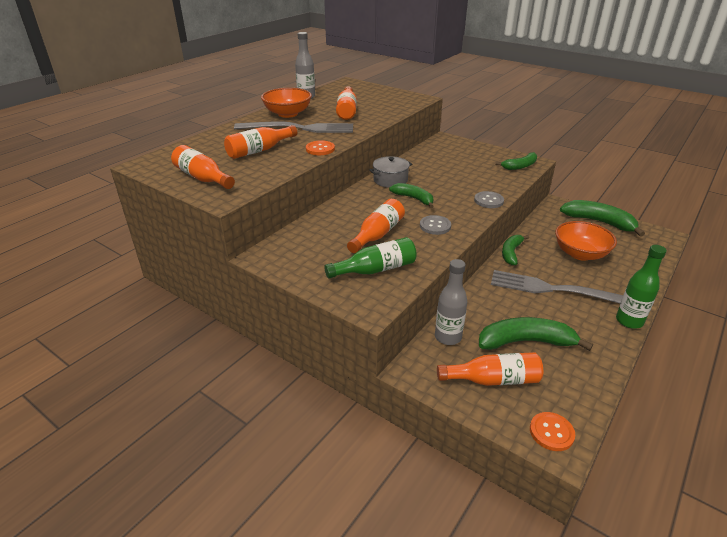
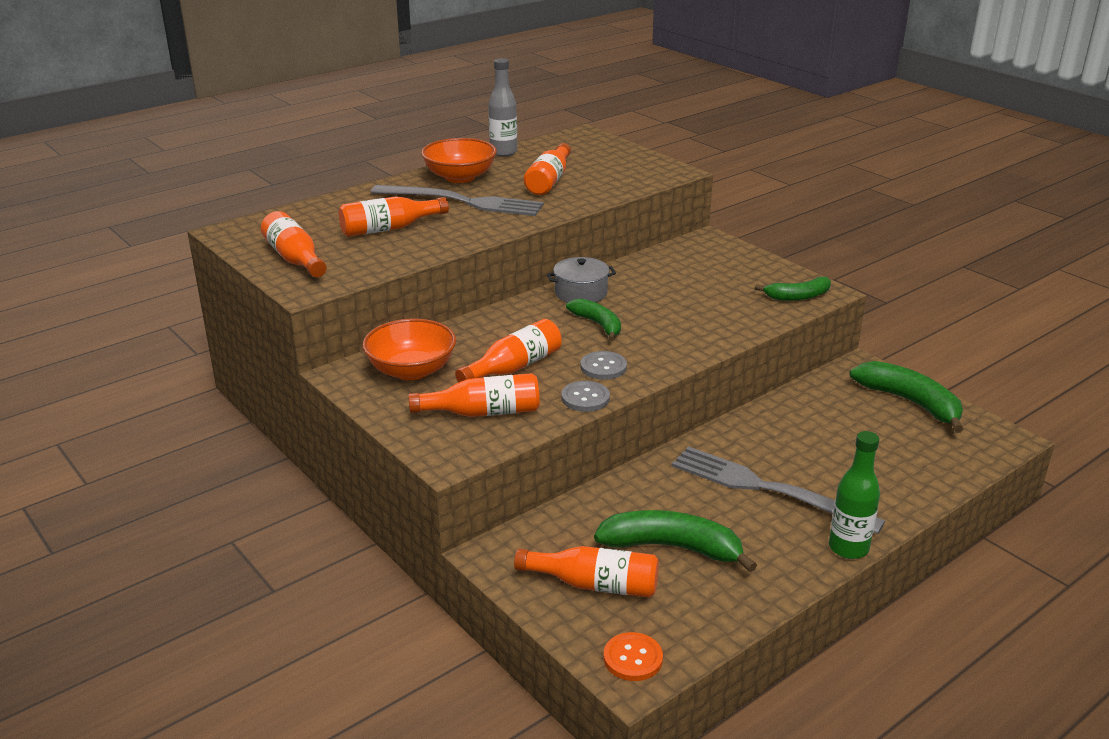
camera: 15 degrees right, 5 degrees down
(320, 149) = (473, 236): orange button -> none
(375, 269) = (483, 412): green bottle -> orange bottle
(448, 337) = (565, 523): grey bottle -> none
(488, 201) = (709, 342): grey button -> grey button (585, 398)
(511, 253) = (733, 427): green banana -> none
(580, 254) = (843, 444): orange bowl -> orange bowl (411, 370)

